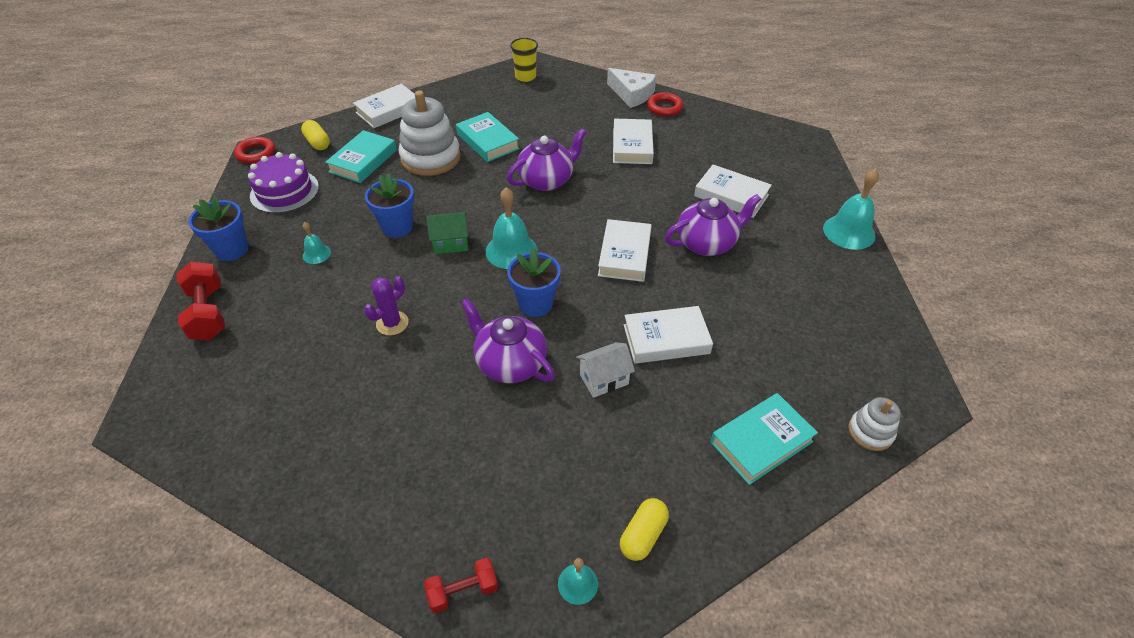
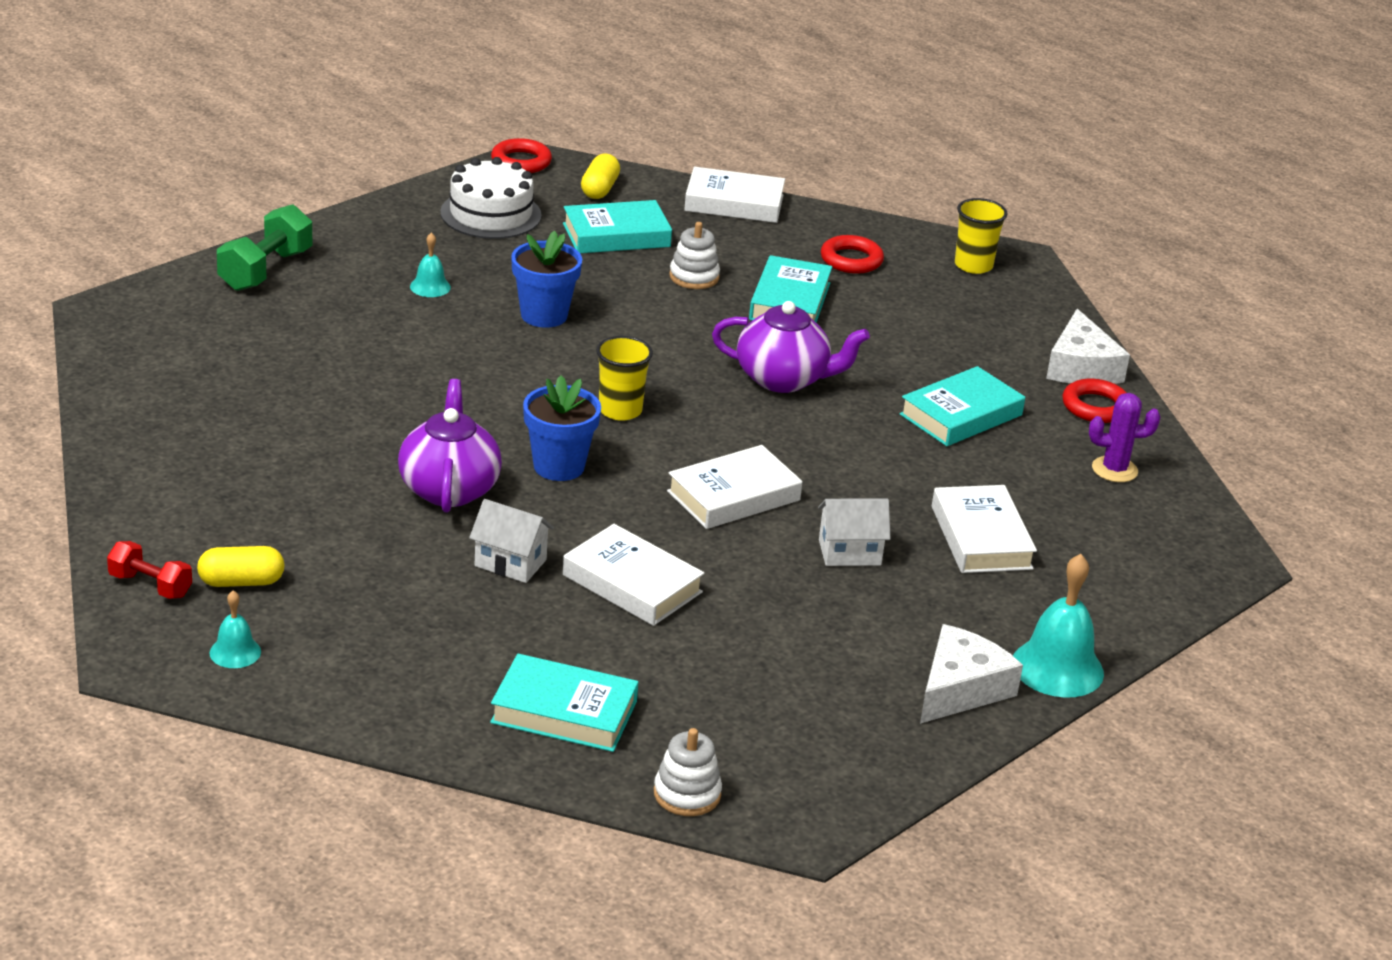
camera: 45 degrees right, 15 degrees down
(208, 313) = (265, 270): red dumbbell -> green dumbbell
(232, 250) = (362, 233): blue flower pot -> none
(284, 191) = (491, 214): purple cake -> white cake
(392, 323) = (401, 386): purple cactus -> purple cactus (1114, 470)
(430, 158) = (694, 277): white stacking toy -> white stacking toy, size x0.51
(450, 243) = (570, 363): green house -> none
(479, 105) = (851, 260): none -> red ring
(511, 250) = (620, 410): turquoise bell -> yellow cup
(632, 146) = (961, 415): white book -> turquoise book
(643, 535) = (338, 672): yellow capsule -> yellow capsule (241, 582)
(707, 243) = (849, 552): purple teapot -> white house
(844, 272) = (960, 688): none -> white cheese

